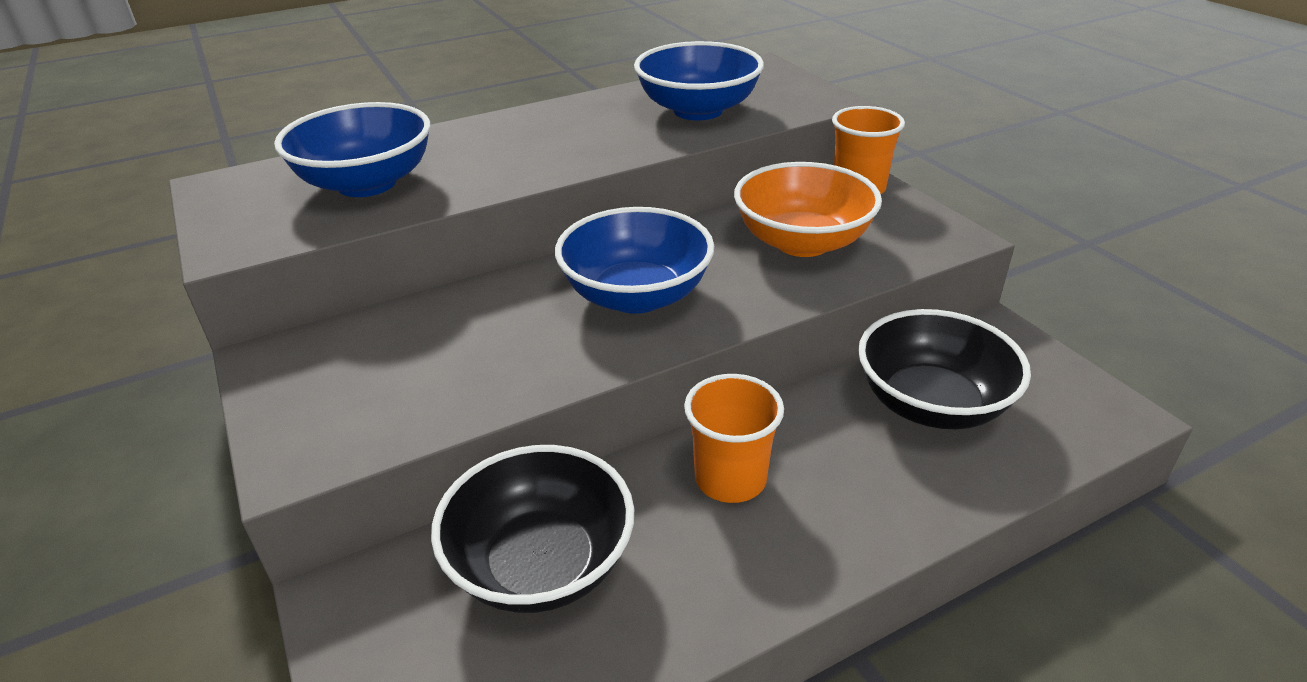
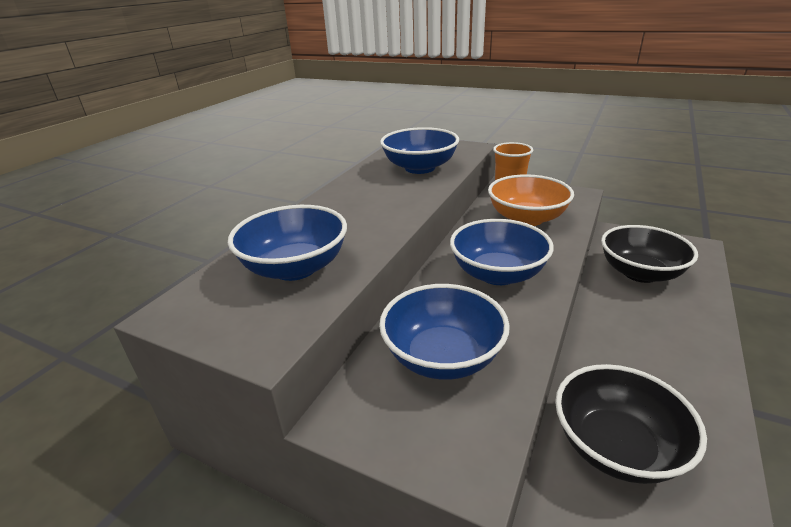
camera: 35 degrees left, 5 degrees down
(431, 352) = (443, 357): none -> blue bowl
(730, 479) = (623, 348): orange cup -> none

